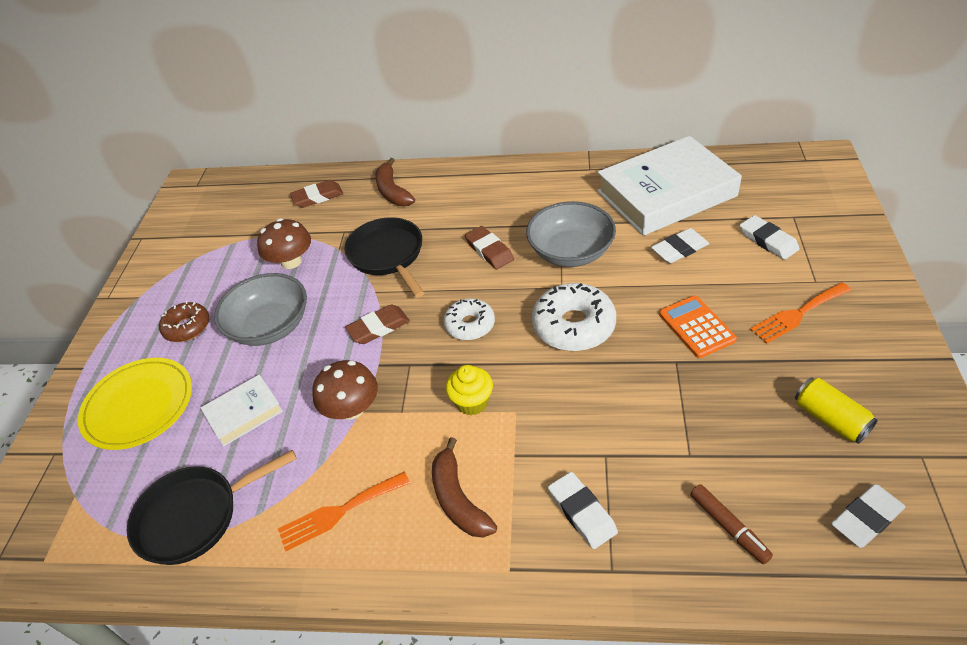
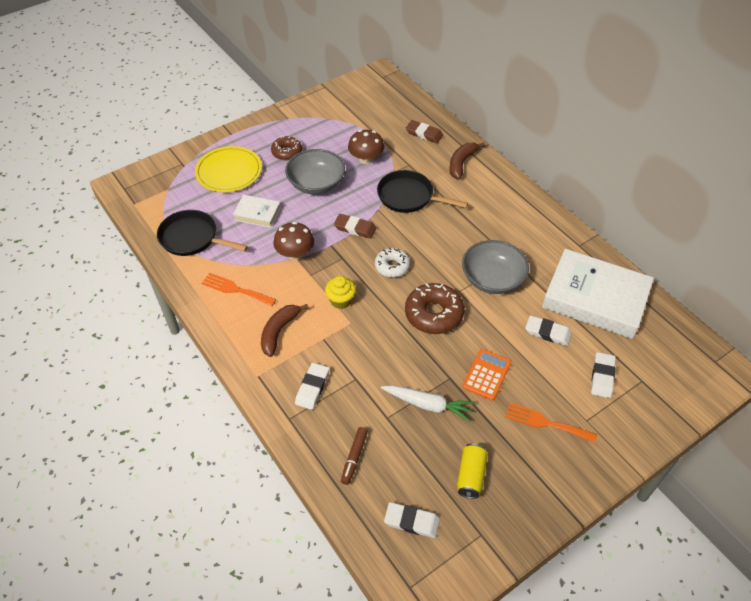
camera: 45 degrees right, 5 degrees up
(388, 256) = (409, 197): black pan -> black pan turned 90 degrees counterclockwise
(489, 250) = (456, 239): brown eraser -> none
(573, 326) = (433, 314): white donut -> brown donut
(700, 403) = (428, 405): none -> white carrot

